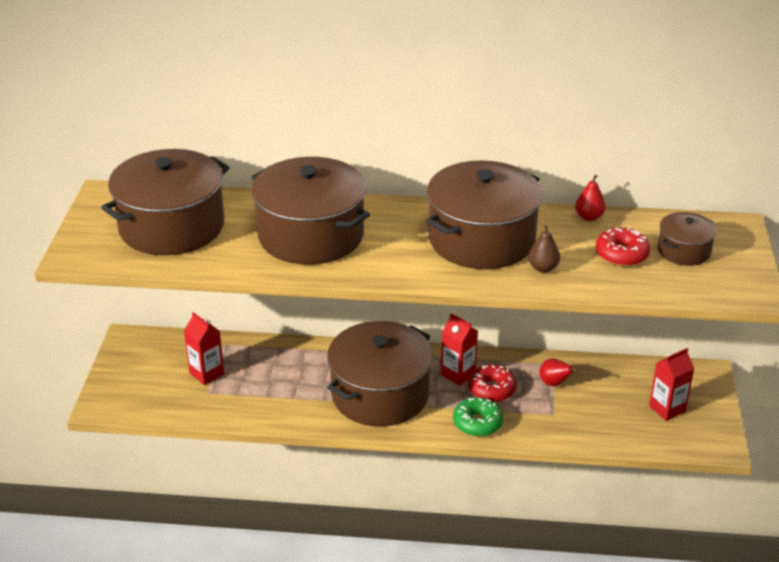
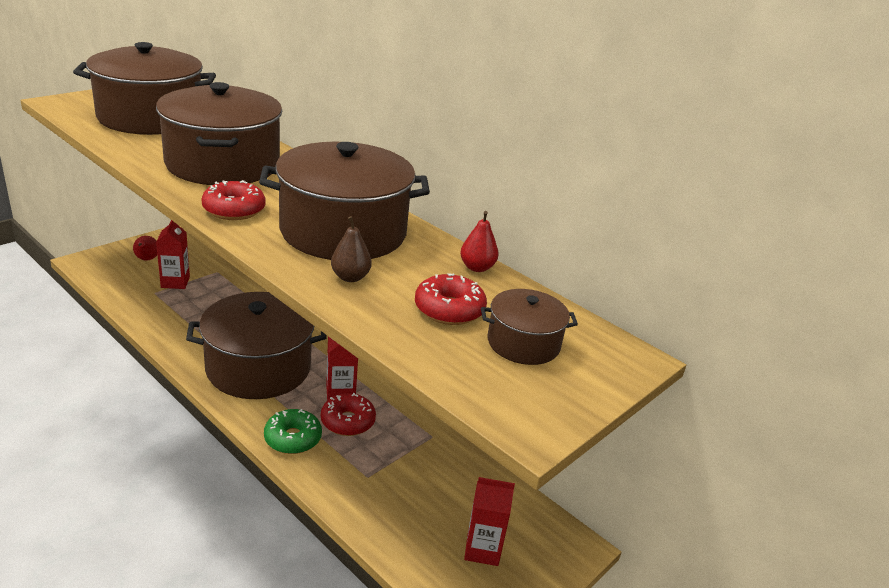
camera: 35 degrees right, 5 degrees down
(394, 266) = (234, 210): none -> red donut
(554, 383) = (408, 453): red pear -> red pear (146, 259)

